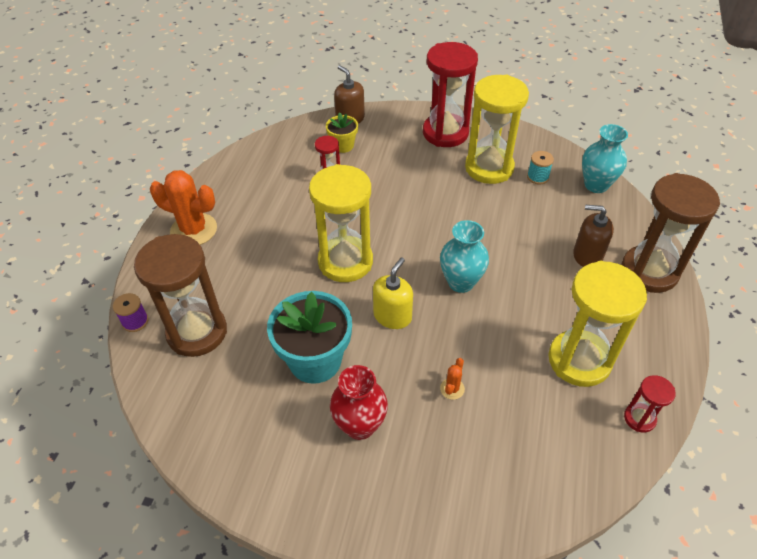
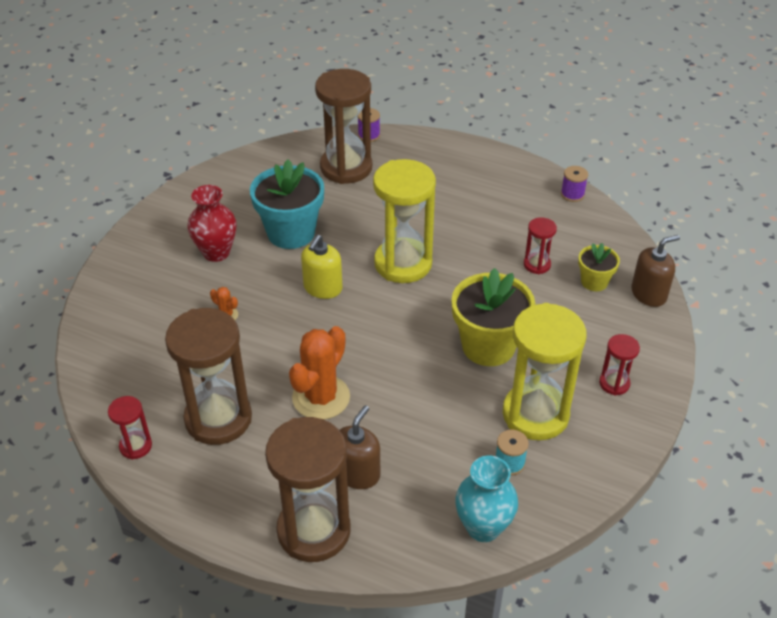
camera: 100 degrees right, 5 degrees down
(194, 230) = (471, 166): orange cactus -> orange cactus (321, 397)
(233, 162) = (572, 194): none -> purple spool
(392, 316) = (323, 288): yellow soap dispenser -> yellow soap dispenser turned 75 degrees clockwise
(431, 197) = (488, 346): none -> yellow flower pot
(445, 133) = (614, 383): red hourglass -> red hourglass, size x0.47
(461, 282) = (350, 347): turquoise vase -> none
(579, 360) = (218, 418): yellow hourglass -> brown hourglass

